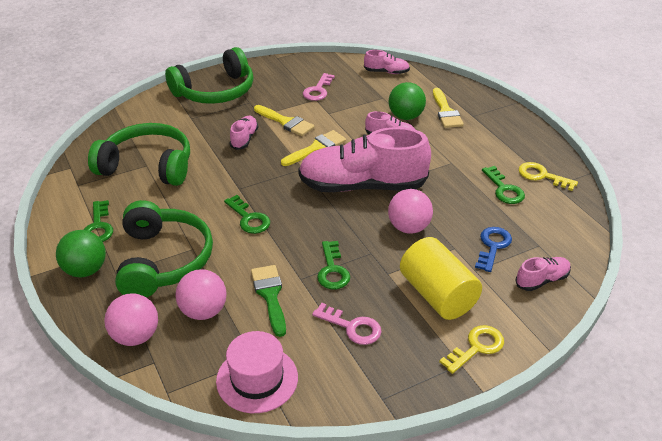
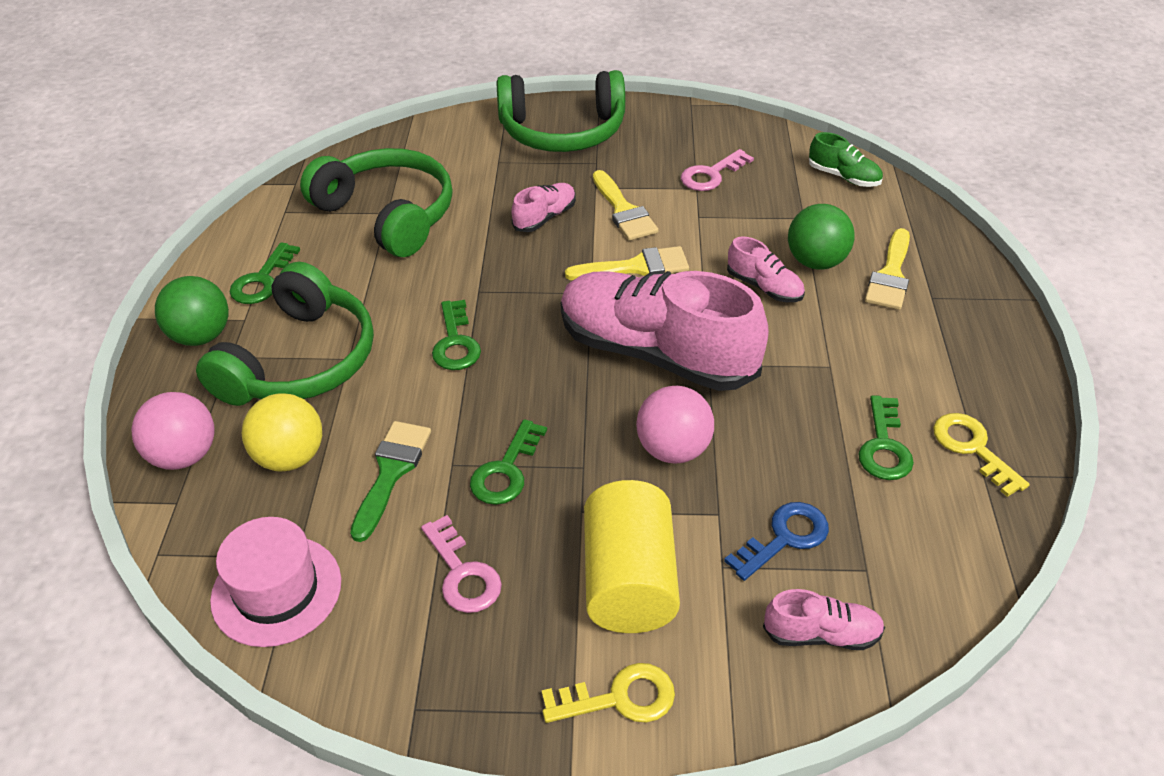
camera: 30 degrees right, 5 degrees up
(203, 311) = (290, 457): pink ball -> yellow ball
(386, 72) = (843, 177): pink shoe -> green shoe

